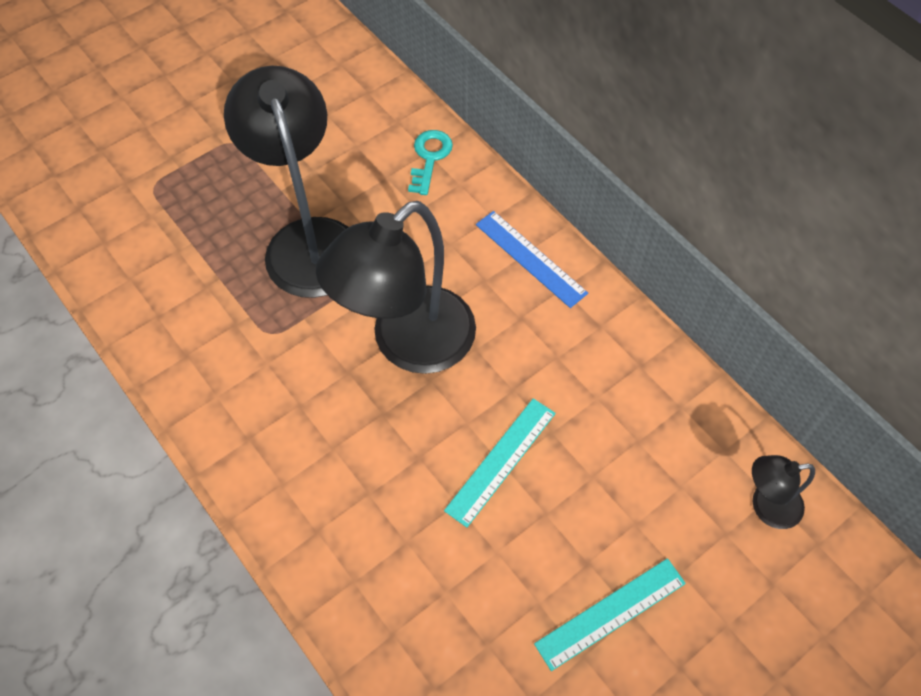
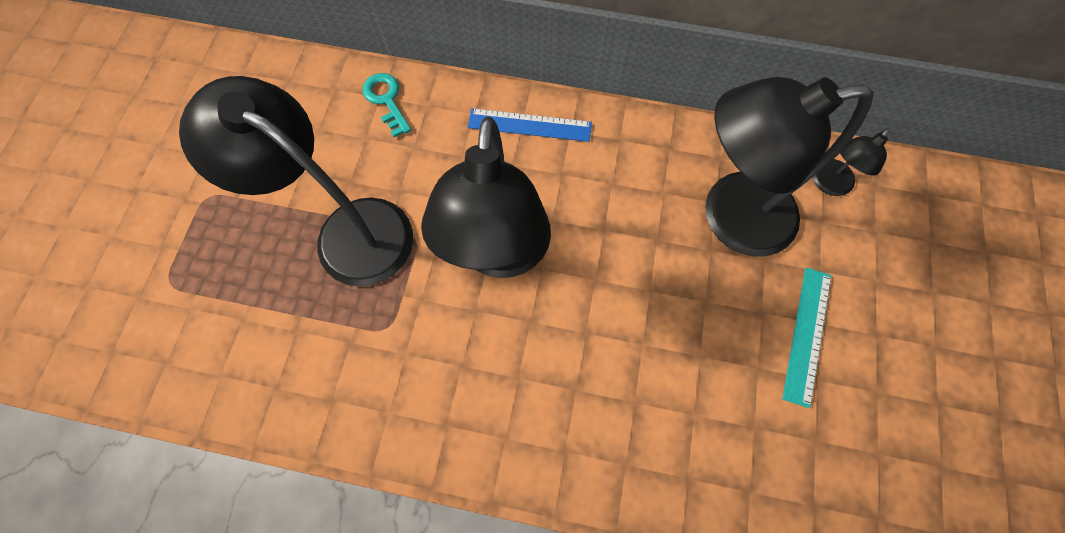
camera: 40 degrees left, 10 degrees up
(501, 461) = (644, 288): turquoise ruler -> none
(639, 462) = (729, 216): none -> black lamp

